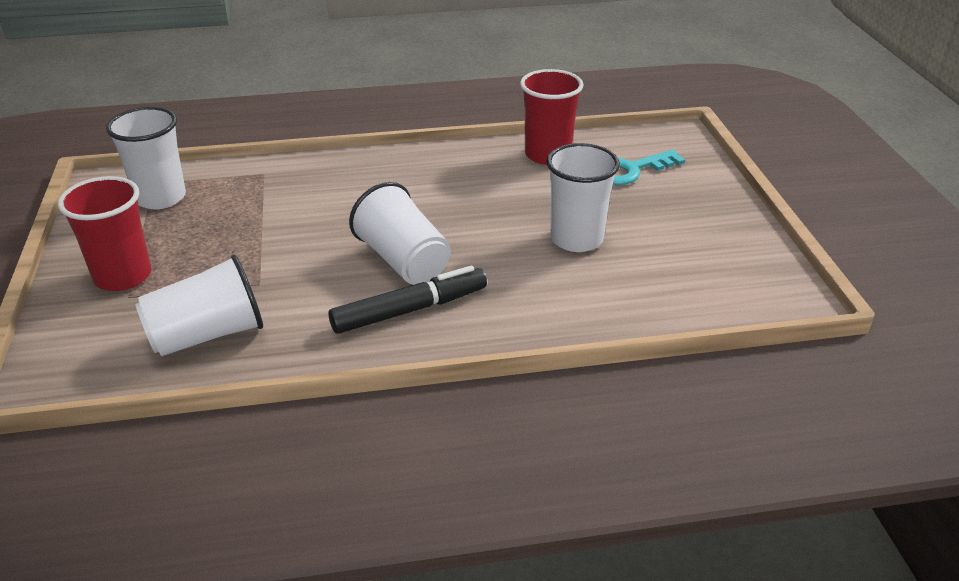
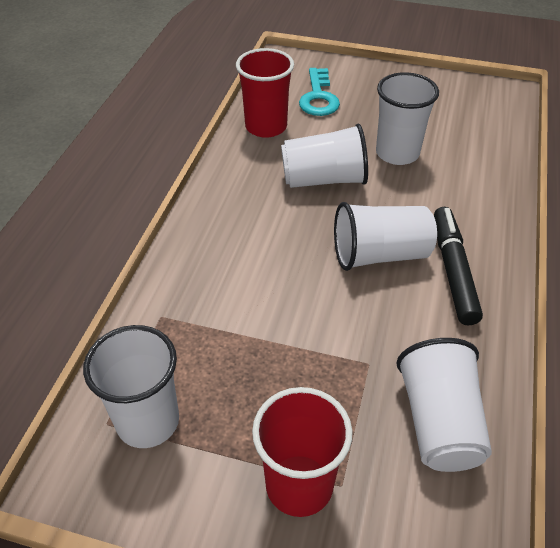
camera: 65 degrees left, 10 degrees up
(492, 205) = (324, 179): none -> white cup

